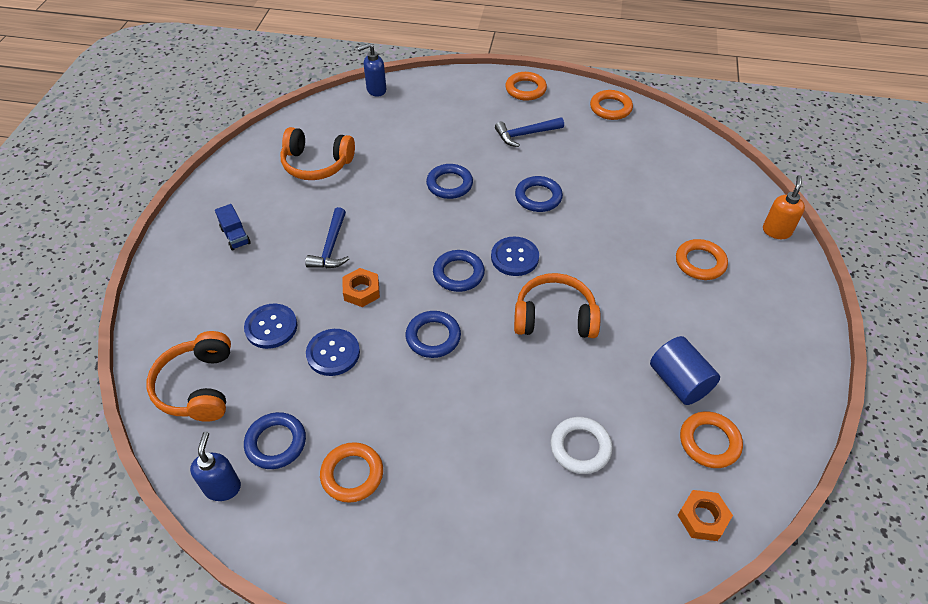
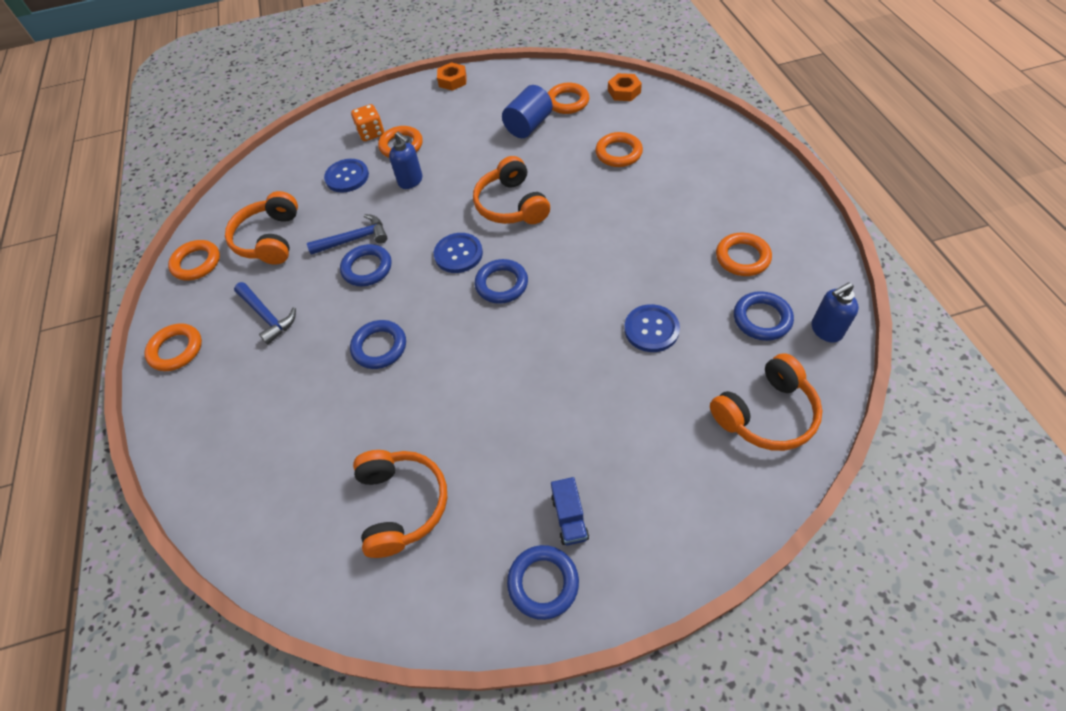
camera: 110 degrees left, 5 degrees up
(235, 236) = (569, 518): blue truck -> blue truck turned 135 degrees clockwise
(271, 327) = (661, 396): blue button -> blue button (347, 177)
(331, 247) = (528, 406): blue hammer -> blue hammer (354, 239)
(361, 291) = (569, 346): orange nut -> orange nut (452, 80)
(376, 90) = (216, 521): blue soap dispenser -> blue soap dispenser (411, 181)
(433, 337) = (584, 269): blue ring -> blue ring (543, 583)
(580, 447) = (618, 153): white ring -> orange ring
(613, 149) = (270, 239): none -> orange headphones
(735, 245) = (371, 133): none -> orange dice
(776, 231) = (343, 117): orange soap dispenser -> none

